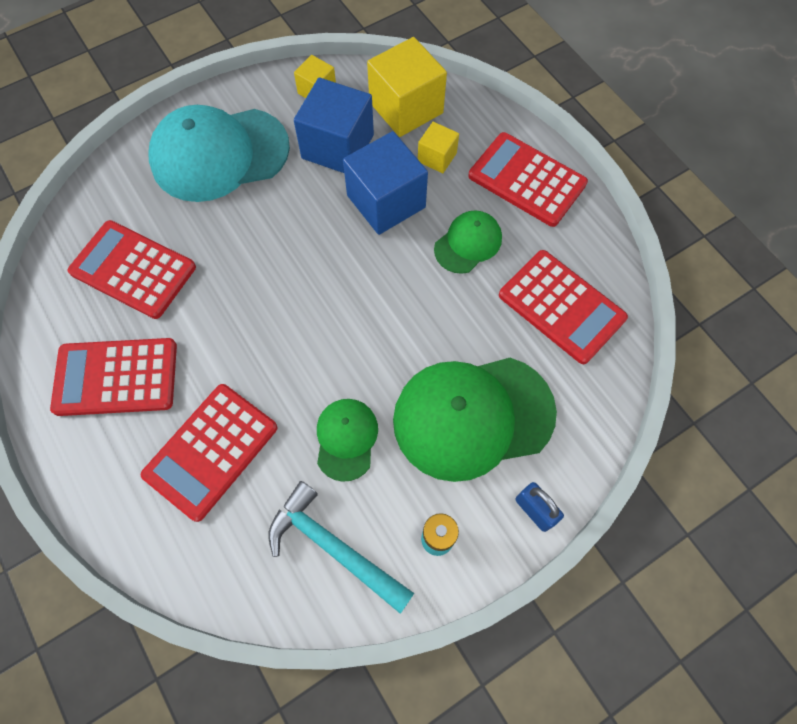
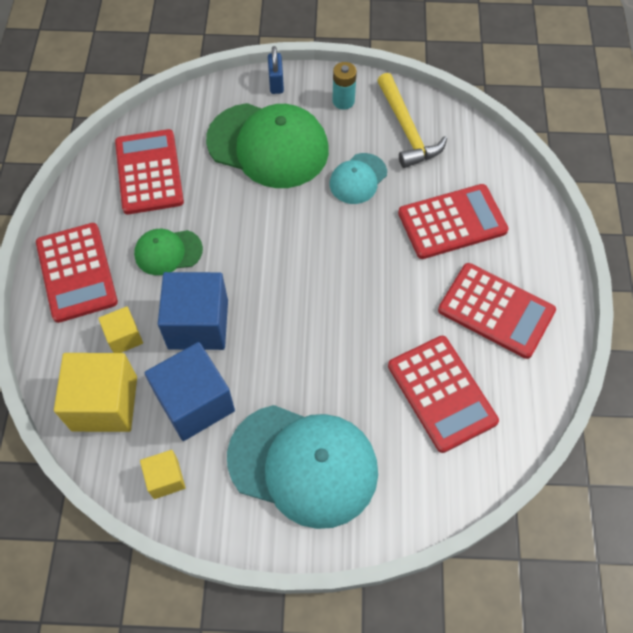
camera: 145 degrees left, 5 degrees down
(334, 547) = (406, 130): turquoise hammer -> yellow hammer
(346, 439) = (358, 179): green cap -> turquoise cap

